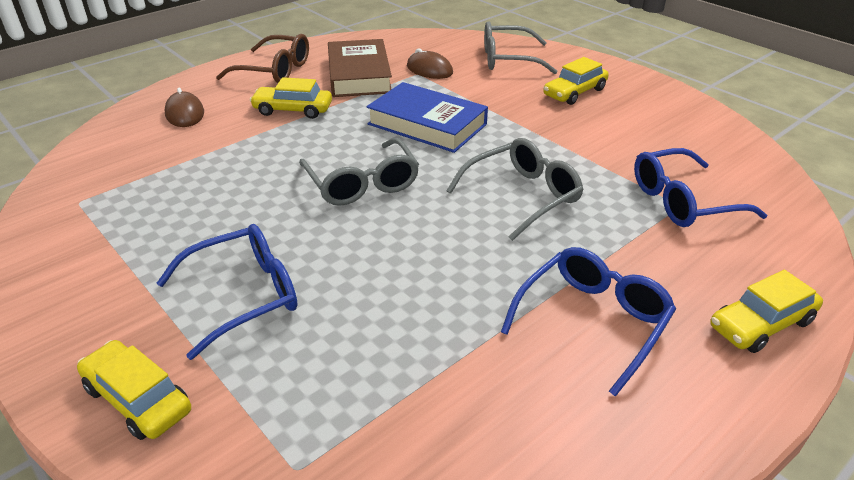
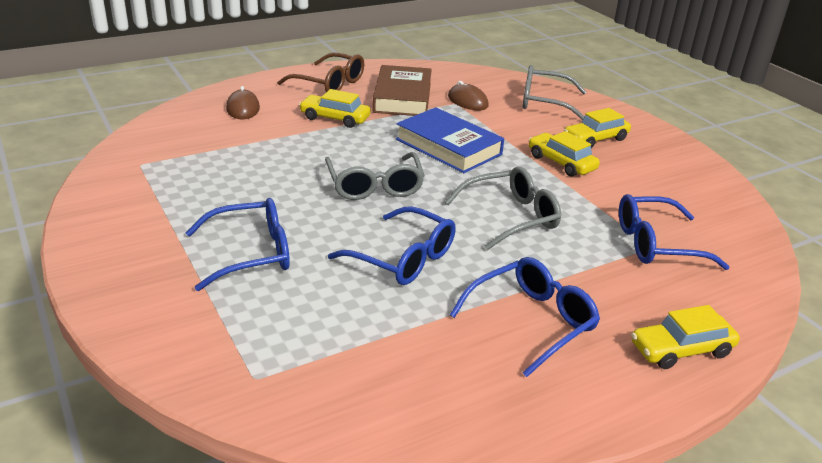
camera: 10 degrees right, 5 degrees down
(138, 399) = (151, 310): yellow car -> yellow car (561, 162)
(423, 268) = (403, 258): none -> blue glasses

